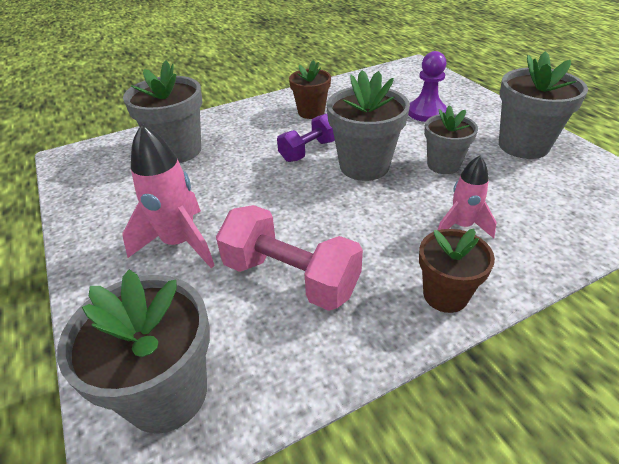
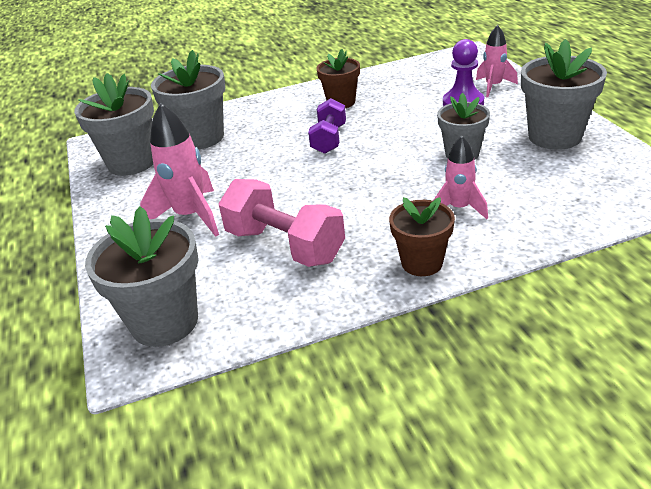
camera: 10 degrees right, 5 degrees down
(309, 151) = (329, 139): purple dumbbell -> purple dumbbell turned 45 degrees counterclockwise
(364, 166) = (380, 154): grey flower pot -> grey flower pot (132, 163)
(448, 96) = (493, 86): none -> pink rocket

